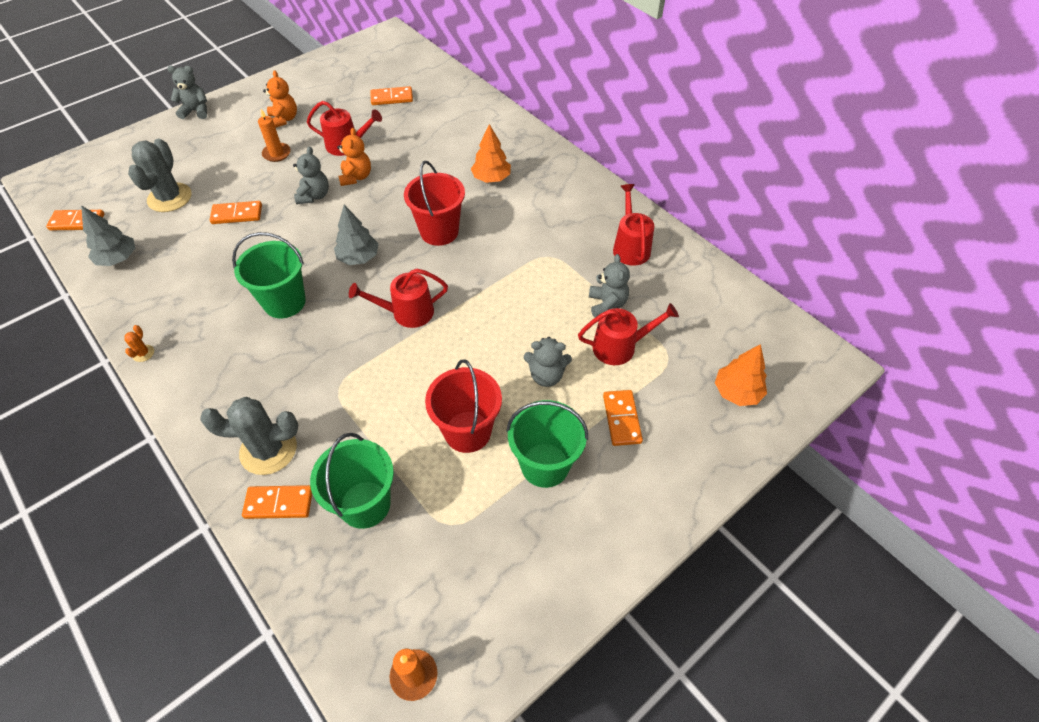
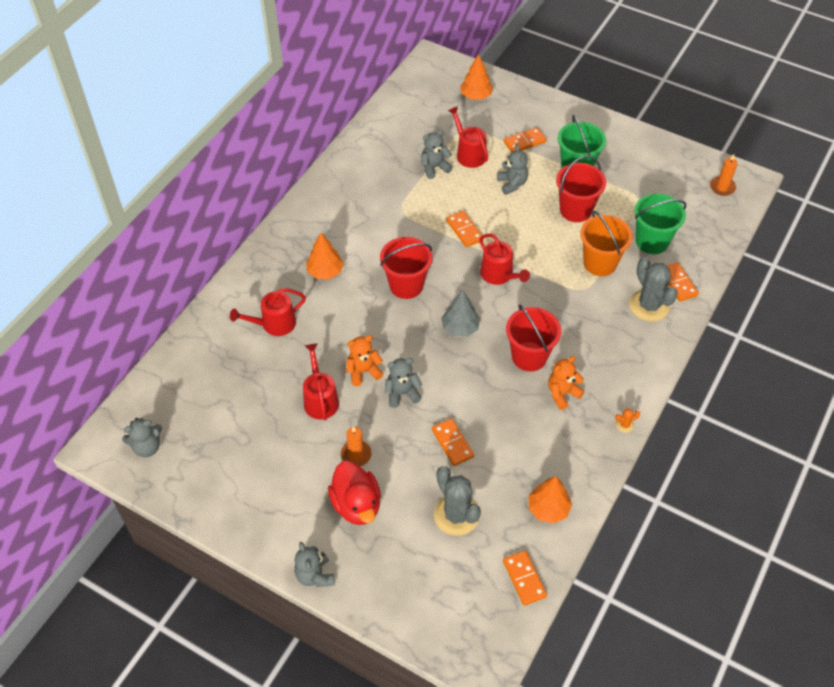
camera: 110 degrees left, 0 degrees up
(118, 259) = (548, 508): grey tree -> orange tree
(169, 198) = (456, 515): grey cactus -> grey cactus turned 75 degrees clockwise
(232, 144) = (356, 505): none -> red duck
(284, 119) = (299, 476): orange teddy bear -> orange teddy bear (562, 393)
(284, 302) = (529, 356): green bucket -> red bucket
(365, 422) = (600, 263): none -> orange bucket
(372, 53) = (147, 447): none -> grey teddy bear
(392, 98) = (229, 393): orange domino -> orange domino (464, 230)
(630, 247) = (370, 166): red watering can -> red watering can (274, 324)

